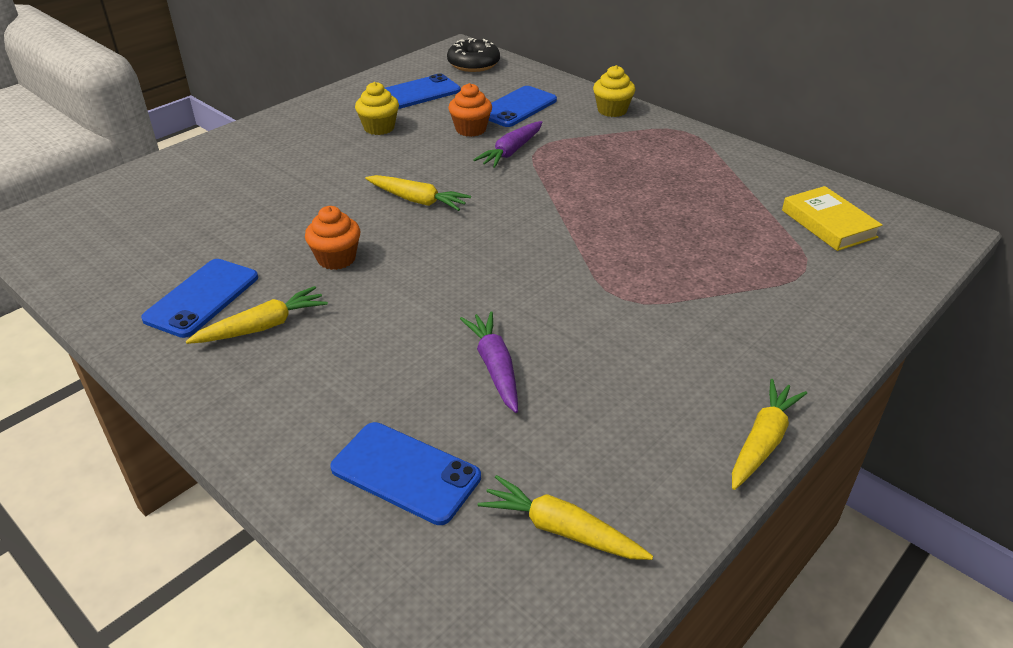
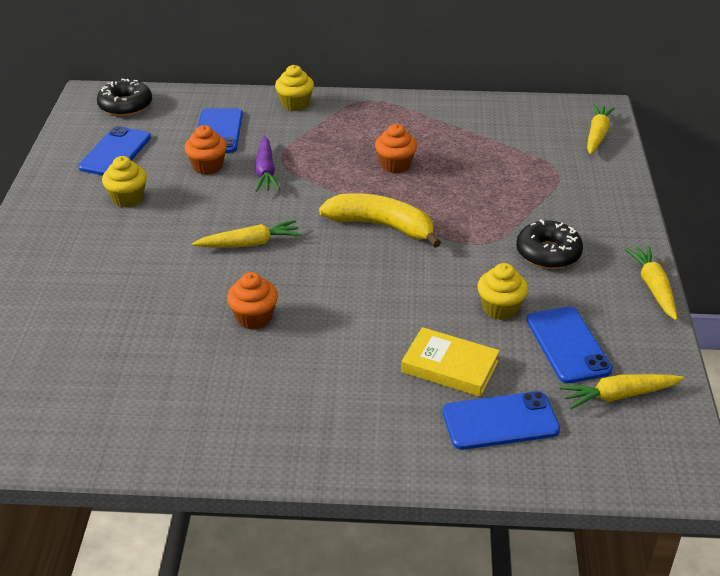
camera: 40 degrees left, 0 degrees up
(202, 298) = (195, 401): blue phone -> blue phone (567, 345)
(262, 326) = (274, 393): yellow carrot -> yellow carrot (597, 135)
(495, 367) = (465, 330): purple carrot -> none
(548, 238) = (382, 226): none -> yellow banana
(557, 367) = (500, 308): none -> yellow cupcake
(634, 193) = (395, 165): none -> orange cupcake
(682, 342) = (548, 253): none -> black donut
(828, 224) = (535, 132): yellow book -> yellow book (450, 367)

